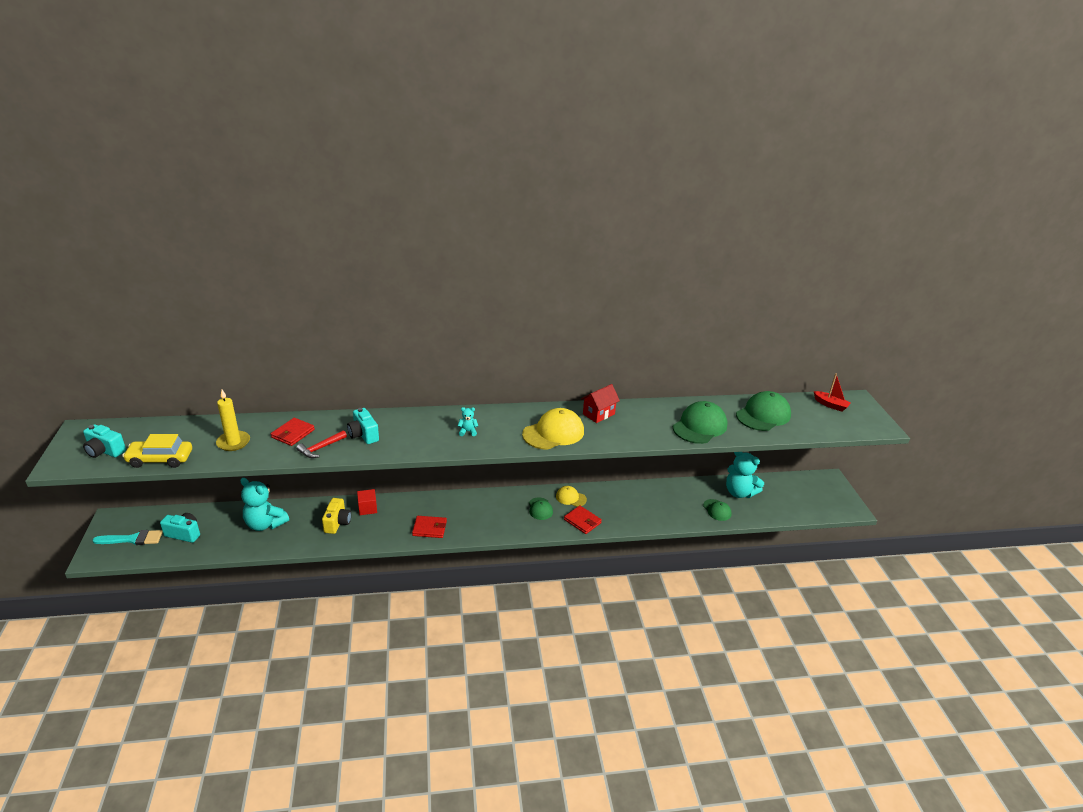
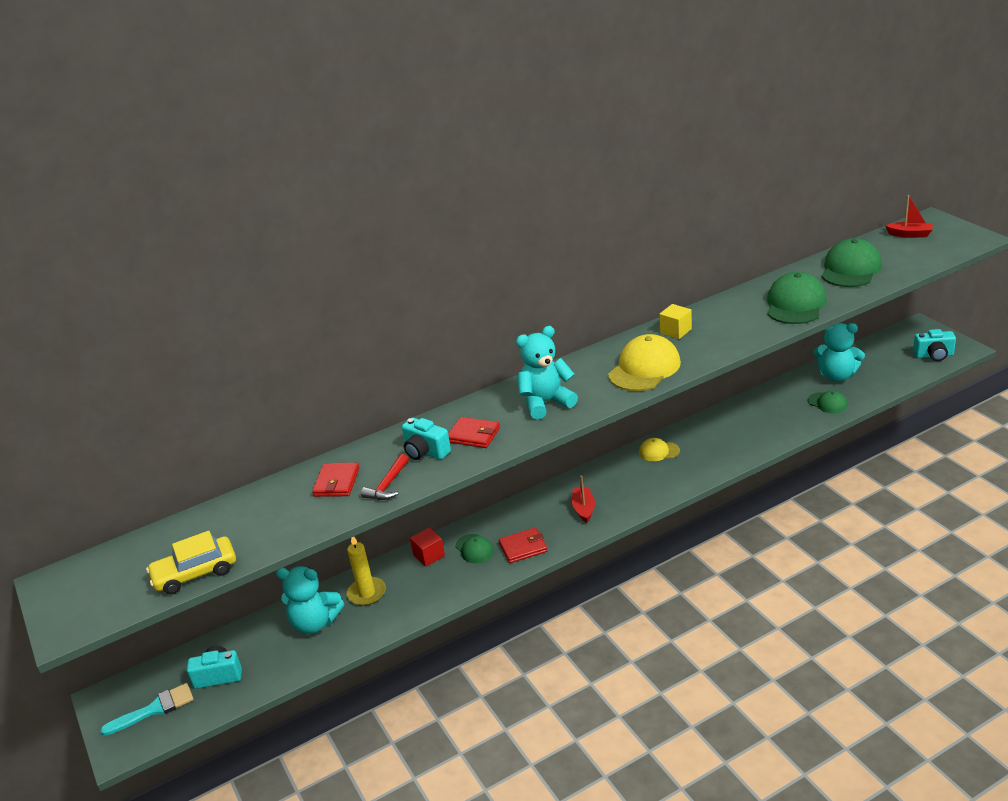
camera: 15 degrees left, 0 degrees up
(105, 451) = (110, 592): turquoise camera -> turquoise camera (934, 355)
(233, 442) = (271, 520): yellow candle -> yellow candle (367, 593)
(337, 523) = (405, 586): yellow camera -> none
(468, 431) = (546, 403): turquoise teddy bear -> turquoise teddy bear, size x2.22
(489, 518) = (584, 509): none -> red boat
(540, 509) = (634, 476): green cap -> green cap (474, 549)
(582, 521) = (692, 471): red wallet -> red wallet (473, 435)
(598, 414) = (675, 331): red house -> yellow cube

